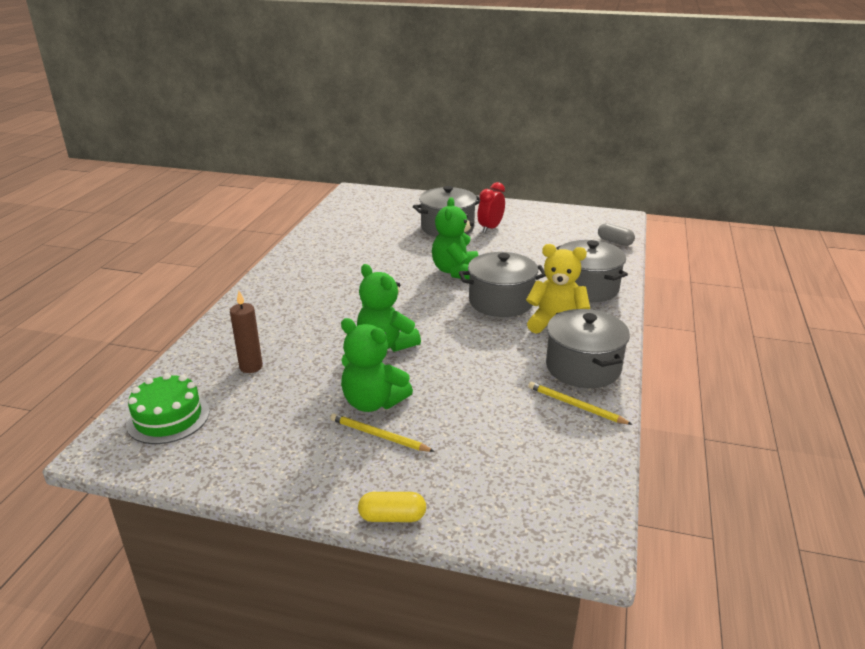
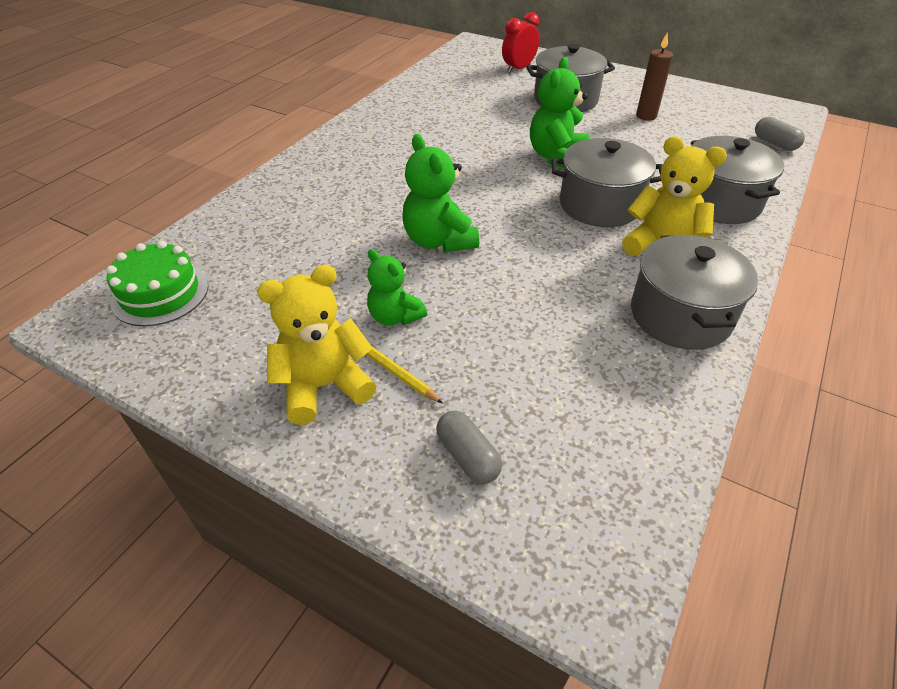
camera: 15 degrees right, 15 degrees up
(251, 367) = (275, 244): brown candle -> brown candle (646, 116)
(337, 458) = (324, 386): none -> yellow teddy bear
(373, 402) = (395, 316): green teddy bear -> green teddy bear, size x0.66
(392, 517) = (357, 489): yellow capsule -> none
(464, 481) = (468, 456): none -> grey capsule
(490, 228) = (618, 106): red clock -> red clock (518, 69)
(576, 406) = (653, 371): yellow pencil -> none

